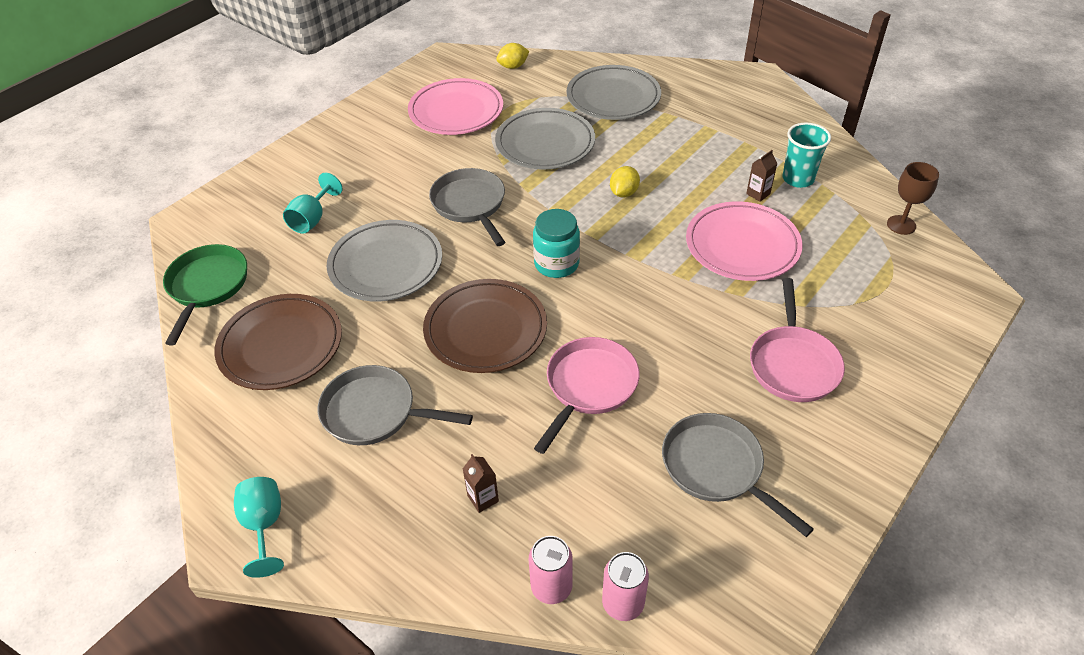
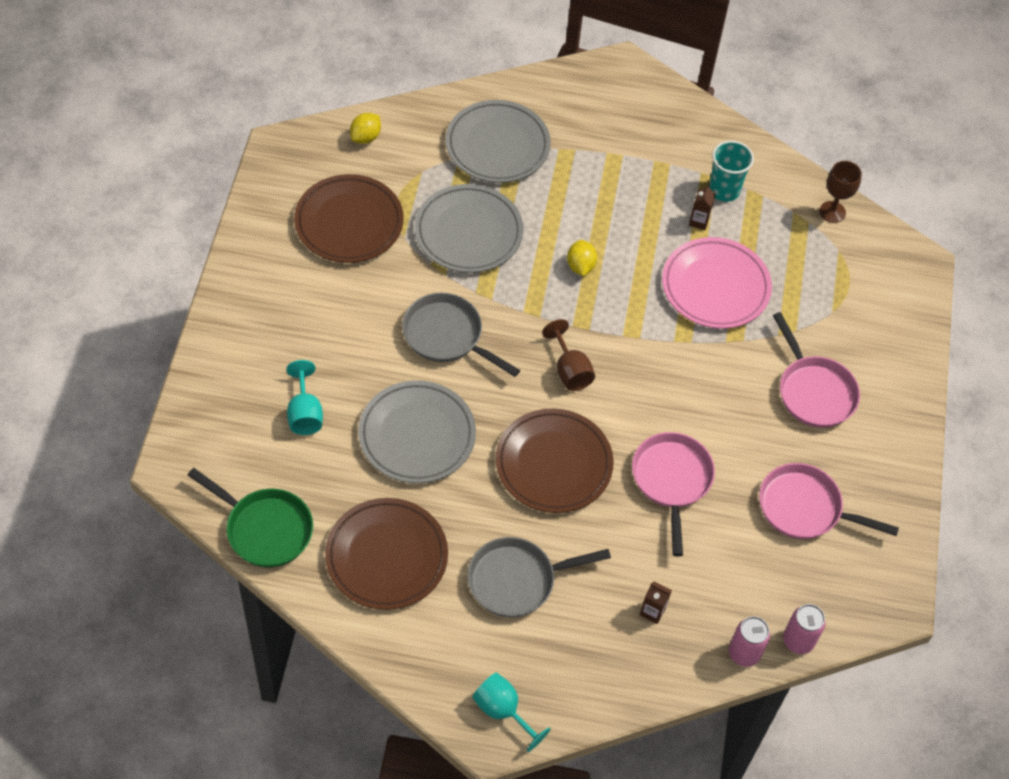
camera: 35 degrees left, 10 degrees up
(207, 286) = (265, 529): green pan -> green pan turned 150 degrees clockwise
(456, 111) = (349, 222): pink plate -> brown plate
(556, 264) = (570, 370): turquoise jar -> brown goblet
(716, 468) = (805, 508): grey pan -> pink pan

